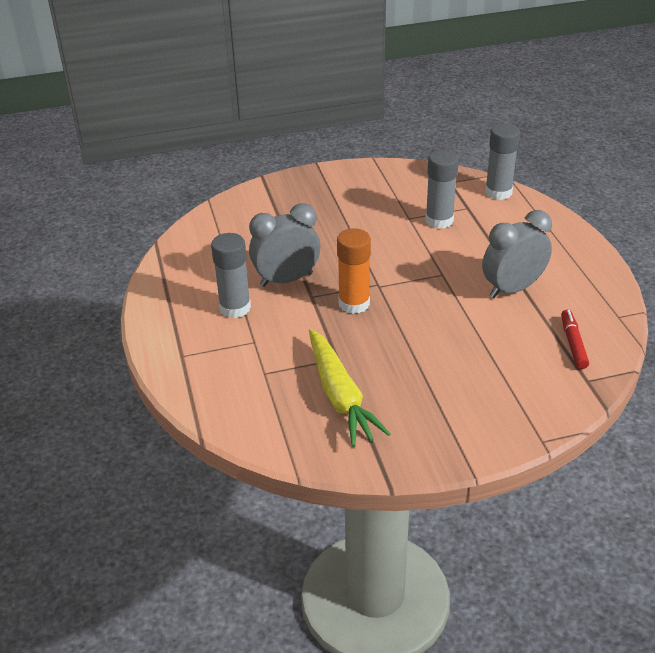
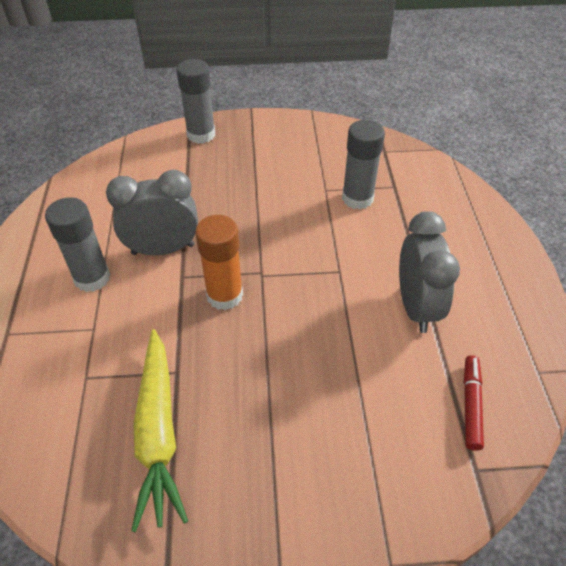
camera: 10 degrees right, 10 degrees up
(498, 192) = (434, 172): grey glue stick -> grey glue stick (201, 135)
(512, 289) = (416, 307): grey clock -> grey clock turned 105 degrees clockwise

